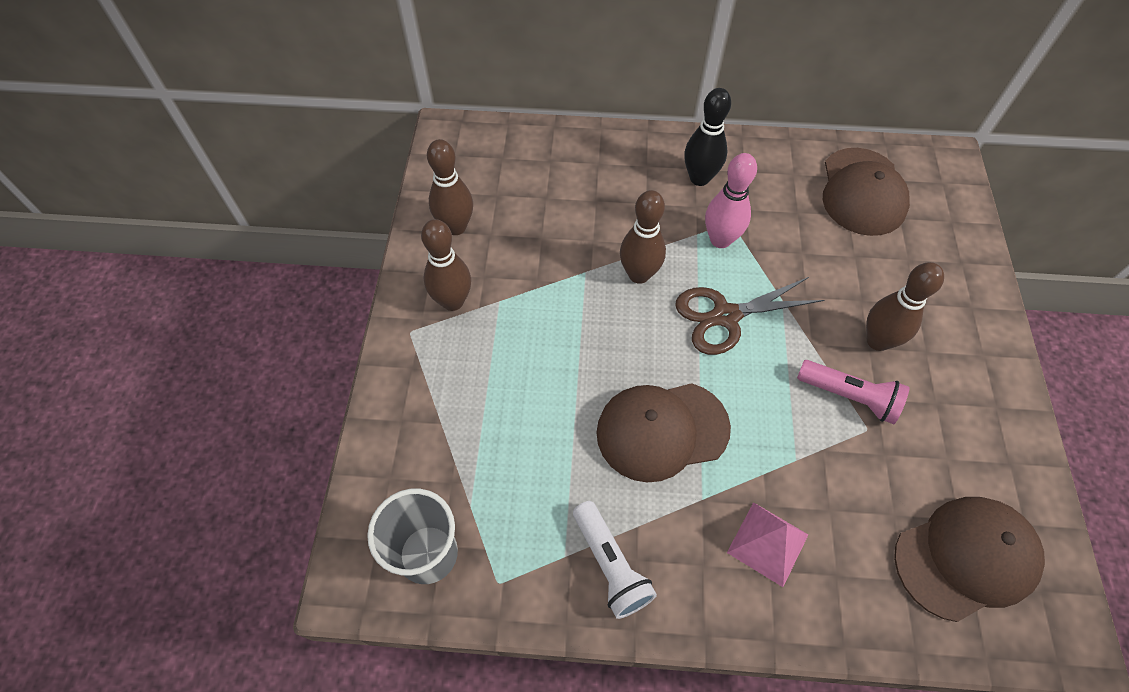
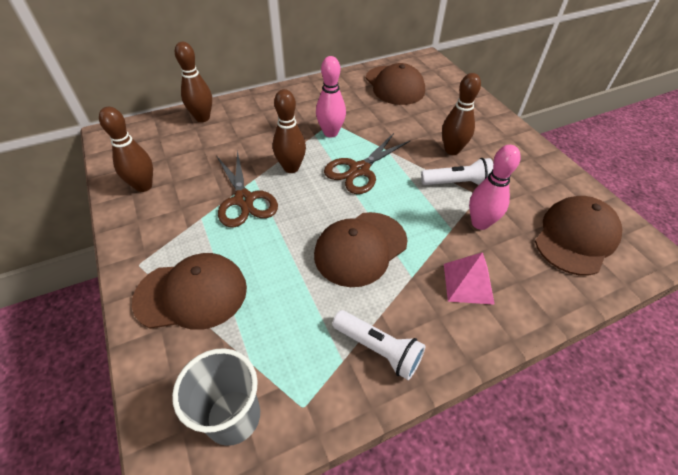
camera: 30 degrees left, 10 degrees down
(448, 395) = (191, 294): none -> brown cap
(453, 301) = (164, 232): brown bowling pin -> brown bowling pin (202, 118)
(559, 297) = (244, 200): none -> brown scissors
(699, 178) = (298, 107): black bowling pin -> none
(841, 471) = (480, 223): none -> pink bowling pin
(849, 396) = (457, 183): pink flashlight -> white flashlight

